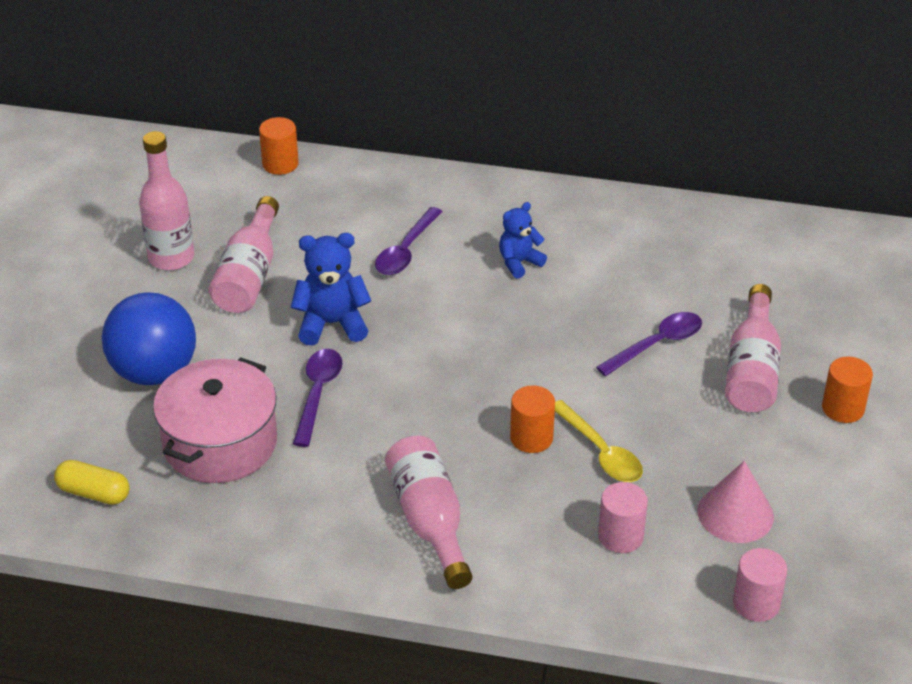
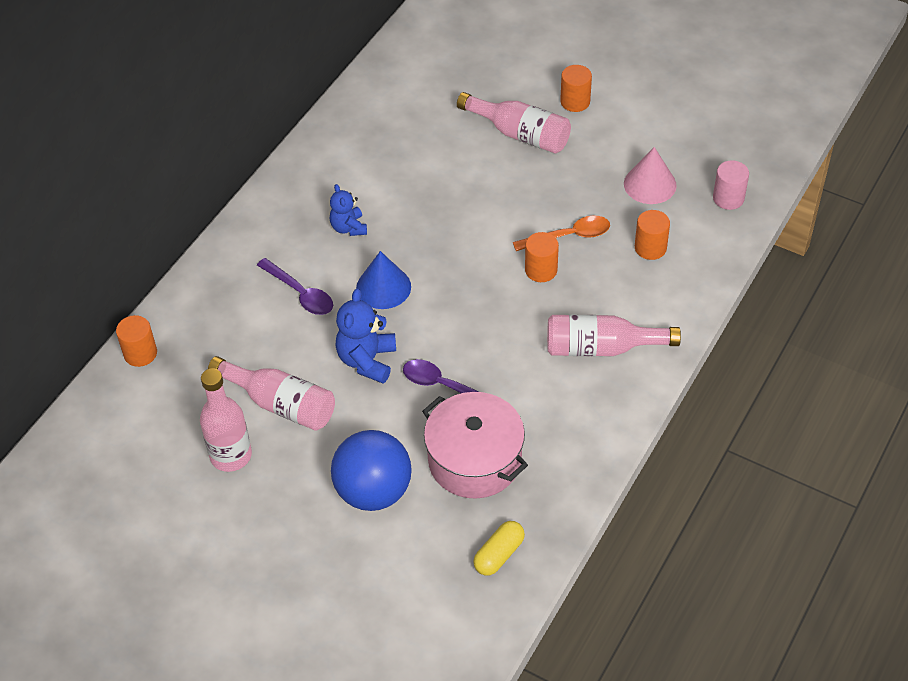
camera: 70 degrees left, 10 degrees up
(443, 311) = (383, 287): none -> blue cone
(600, 451) = (568, 236): yellow spoon -> orange spoon
(620, 536) = (650, 248): pink cylinder -> orange cylinder
(656, 344) = (474, 175): purple spoon -> none

